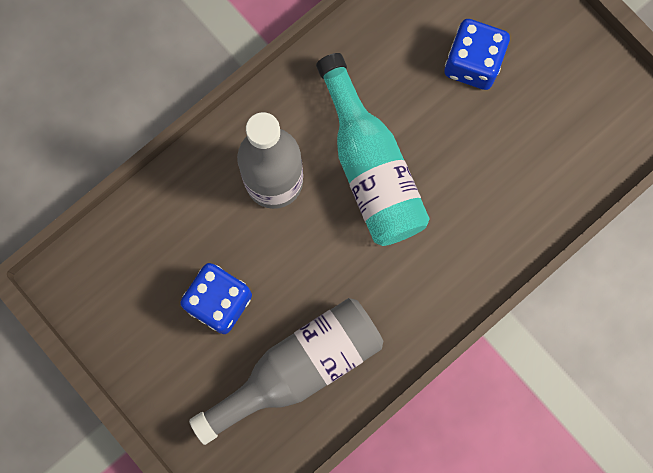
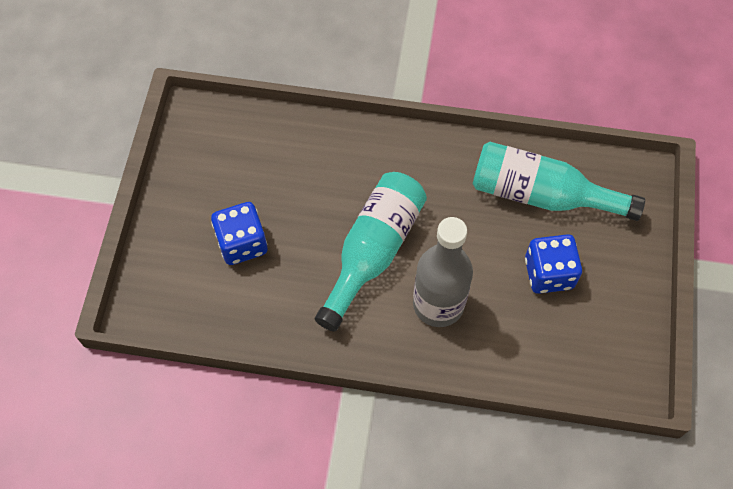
camera: 130 degrees left, 15 degrees down
(299, 368) = (541, 194): grey bottle -> turquoise bottle

